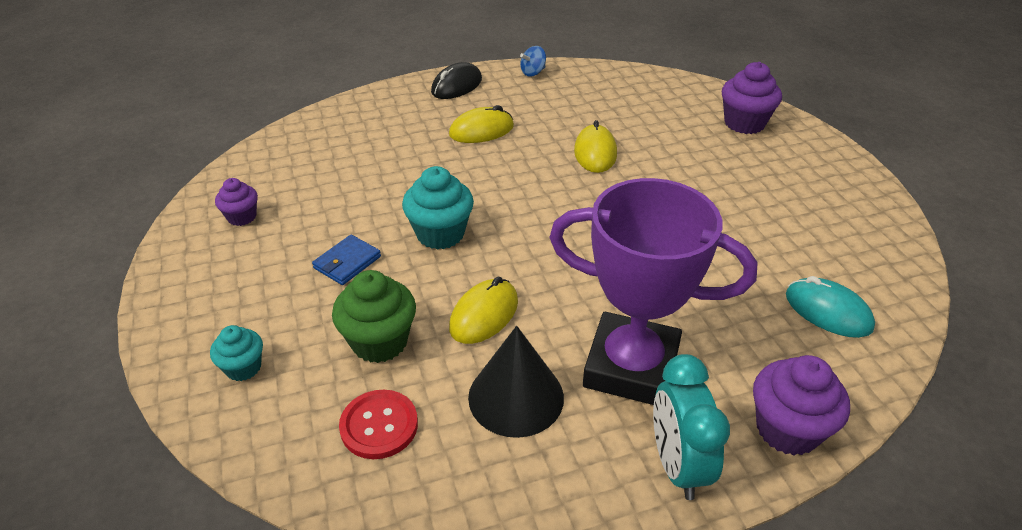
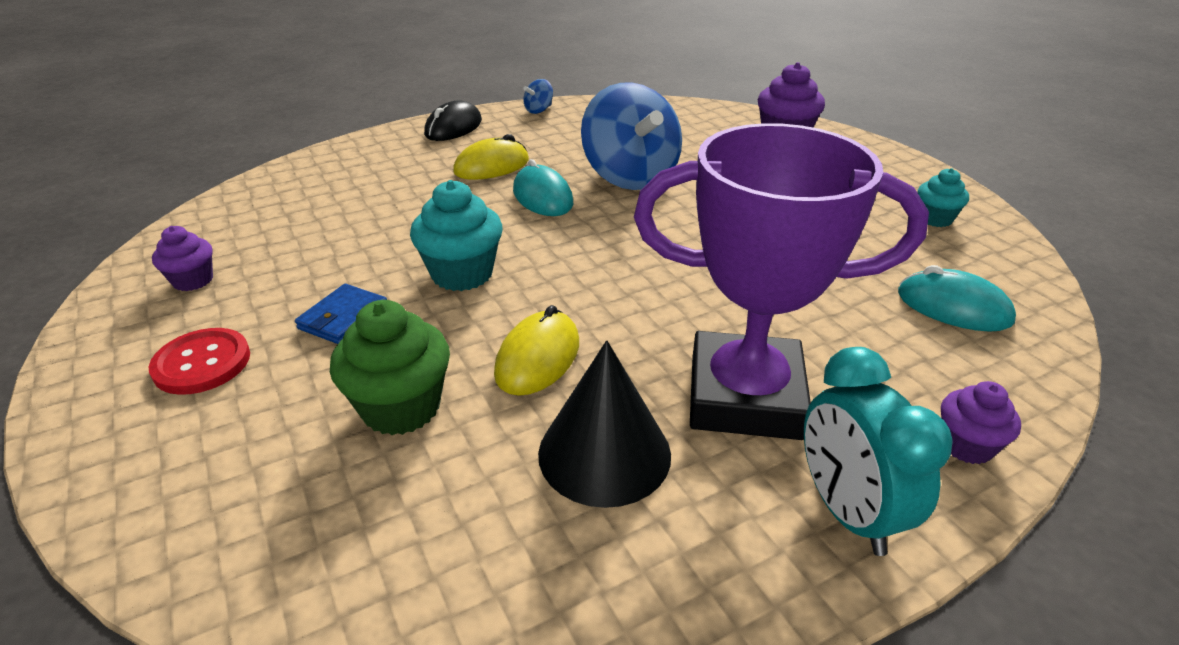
camera: 10 degrees left, 5 degrees down
(243, 367) = (202, 466): turquoise cupcake -> turquoise cupcake (934, 219)
(379, 425) = (416, 519): red button -> red button (202, 363)
(517, 166) = (542, 197): none -> turquoise mouse
(595, 153) = (630, 177): yellow mouse -> blue spinning top
(787, 429) = (966, 445): purple cupcake -> purple cupcake, size x0.60

